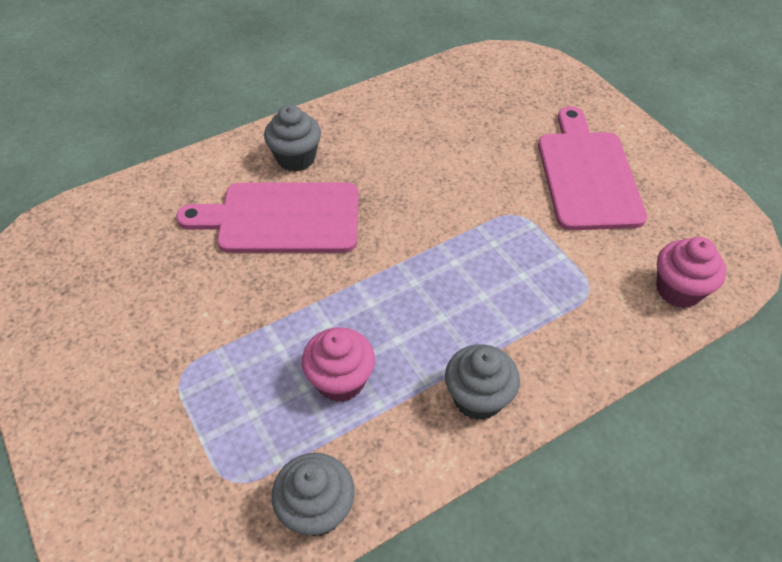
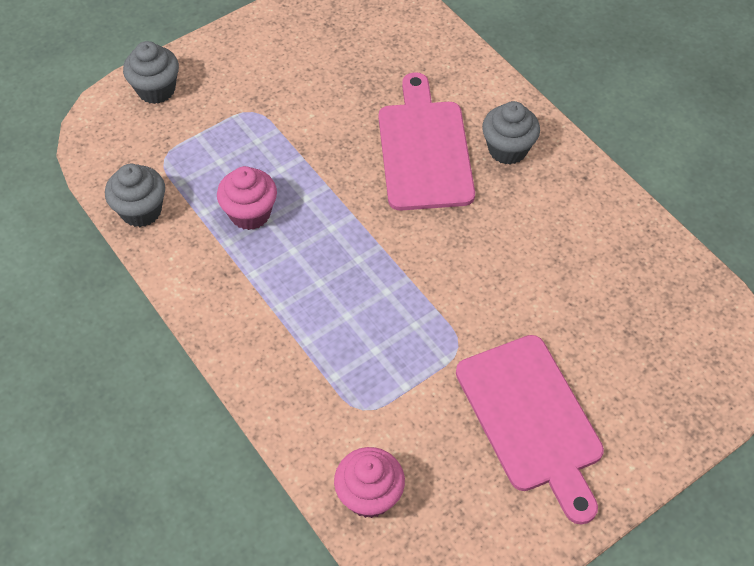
camera: 85 degrees right, 5 degrees up
(478, 398) = (236, 312): grey cupcake -> grey cupcake (156, 90)
(587, 175) = (532, 419): pink cutting board -> pink cutting board turned 75 degrees clockwise

